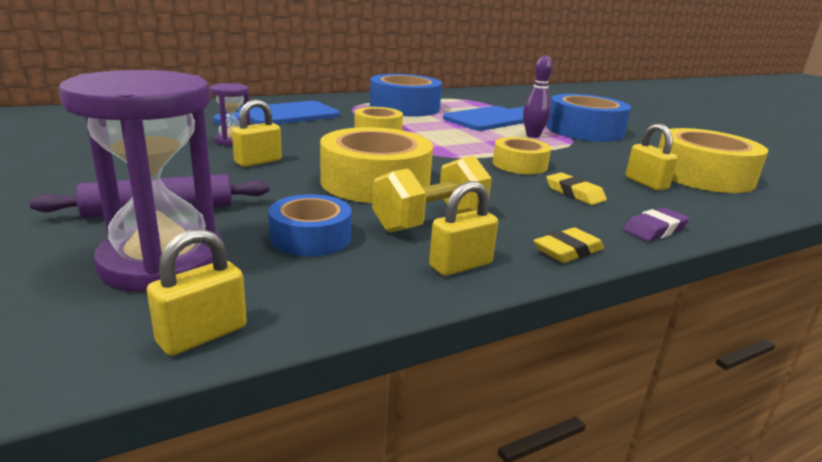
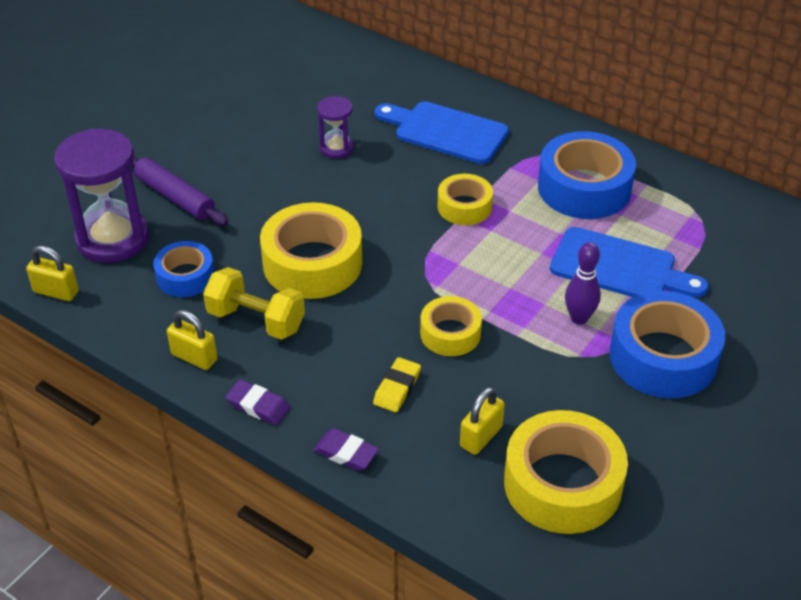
camera: 65 degrees right, 20 degrees up
(258, 162) = (300, 186): yellow padlock -> none
(567, 251) = (258, 406): yellow eraser -> purple eraser

